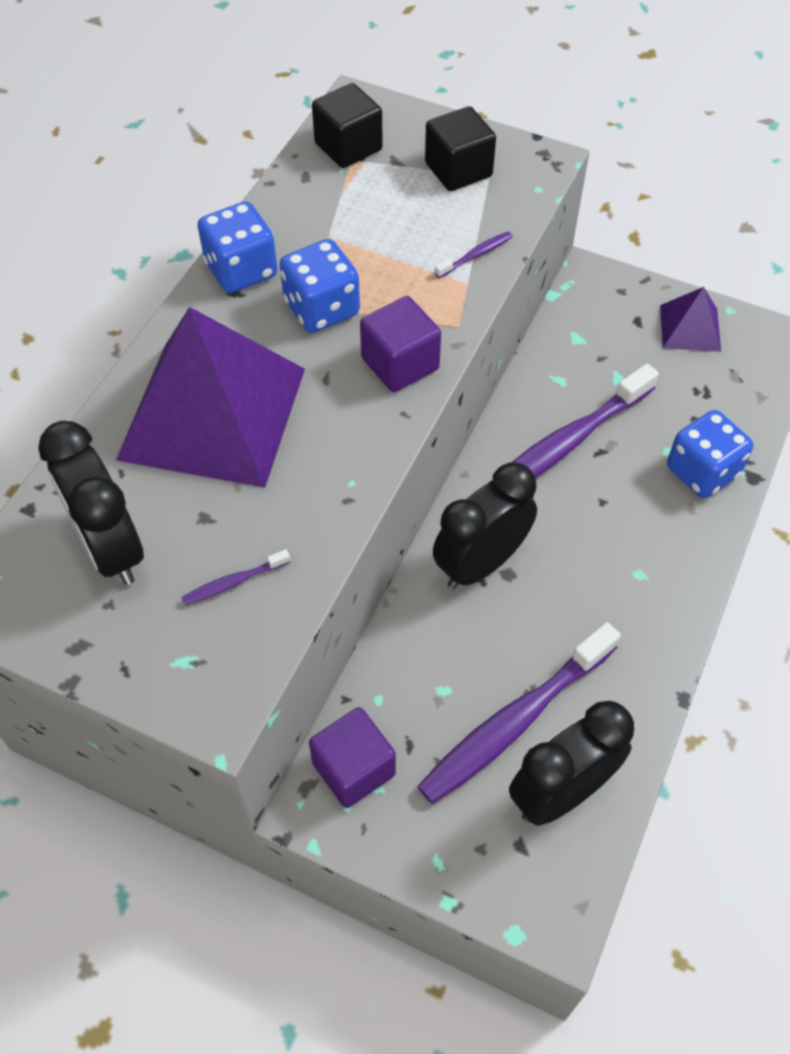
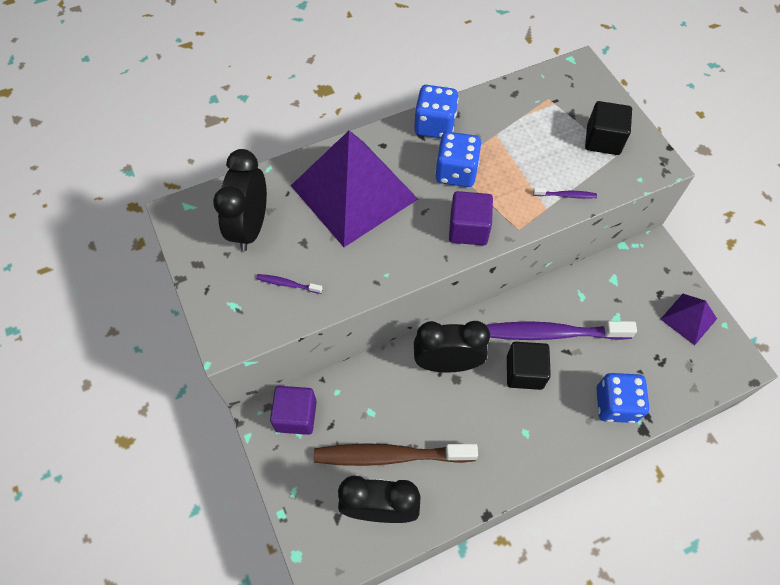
camera: 40 degrees right, 5 degrees up
(348, 147) = (553, 90): black cube -> black cube (524, 372)
(515, 721) = (390, 455): purple toothbrush -> brown toothbrush

